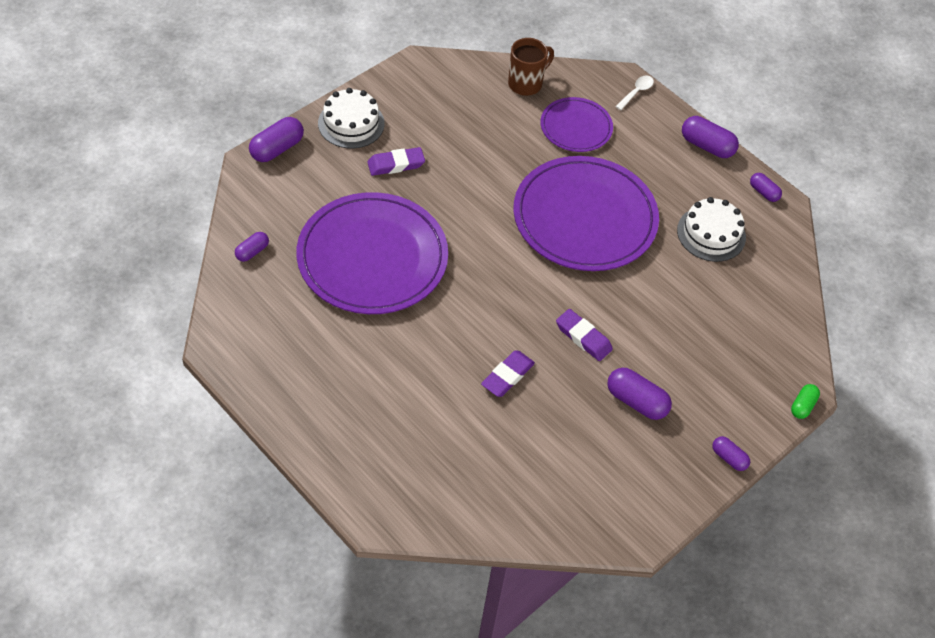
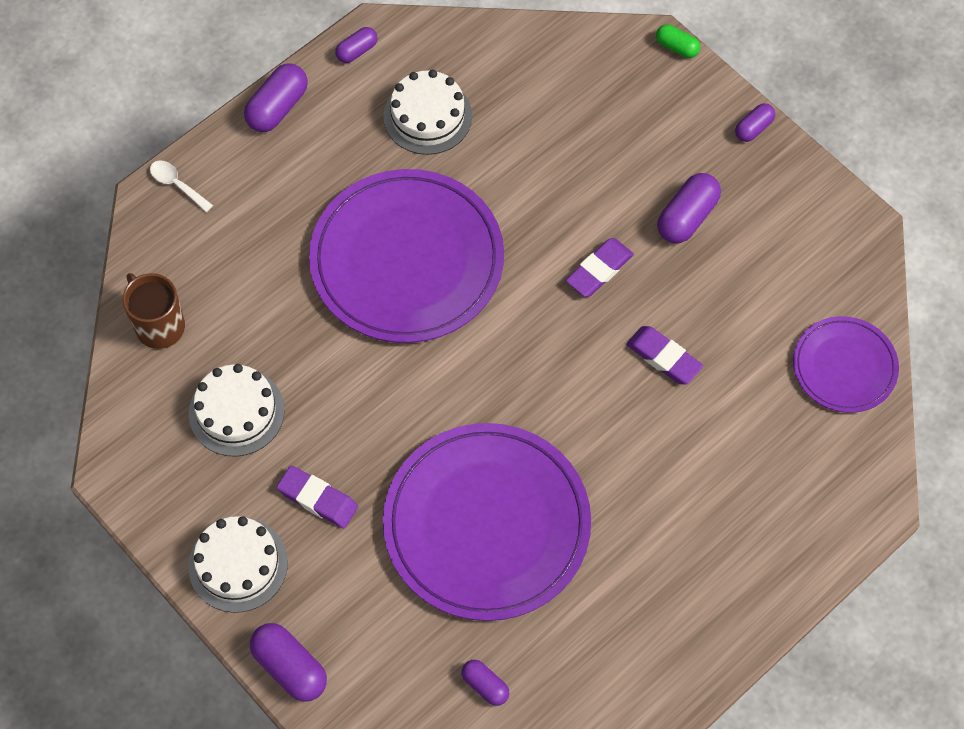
camera: 85 degrees left, 10 degrees up
(396, 164) = (317, 499): purple eraser -> purple eraser turned 45 degrees counterclockwise
(462, 123) = (236, 412): none -> white cake
(576, 127) = (244, 264): purple plate -> purple plate (844, 367)

